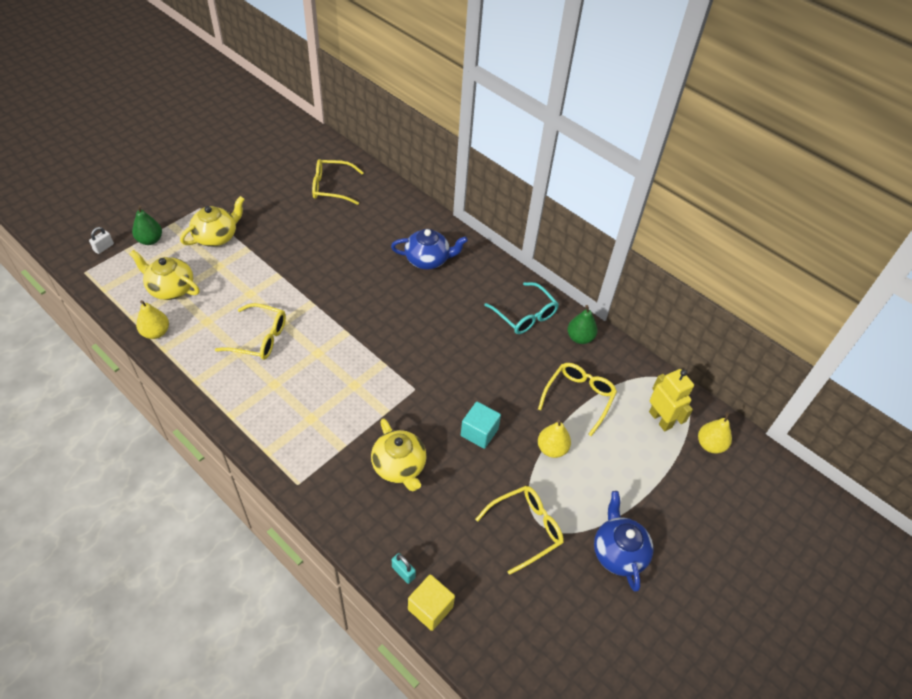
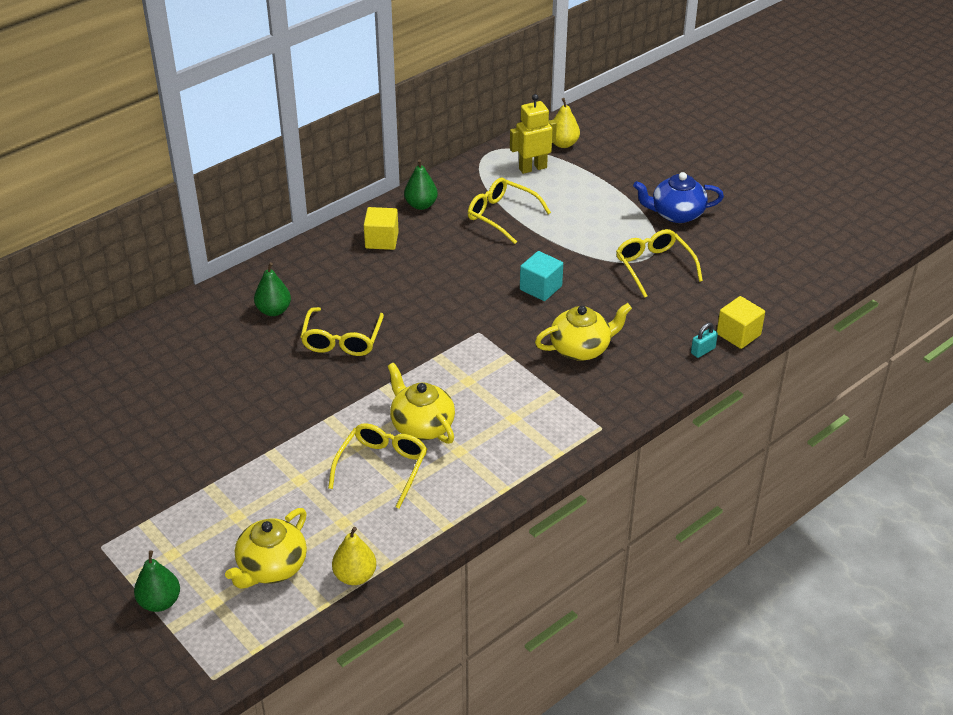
camera: 80 degrees left, 10 degrees down
(104, 247) = (161, 660): white padlock -> none
(216, 236) = (173, 522): yellow teapot -> yellow teapot (421, 425)
(331, 187) = (101, 398): yellow glasses -> yellow glasses (342, 340)
(428, 259) = (274, 310): blue teapot -> green pear
(525, 315) = (381, 240): turquoise glasses -> yellow cube
(552, 449) = (563, 240): yellow pear -> none

